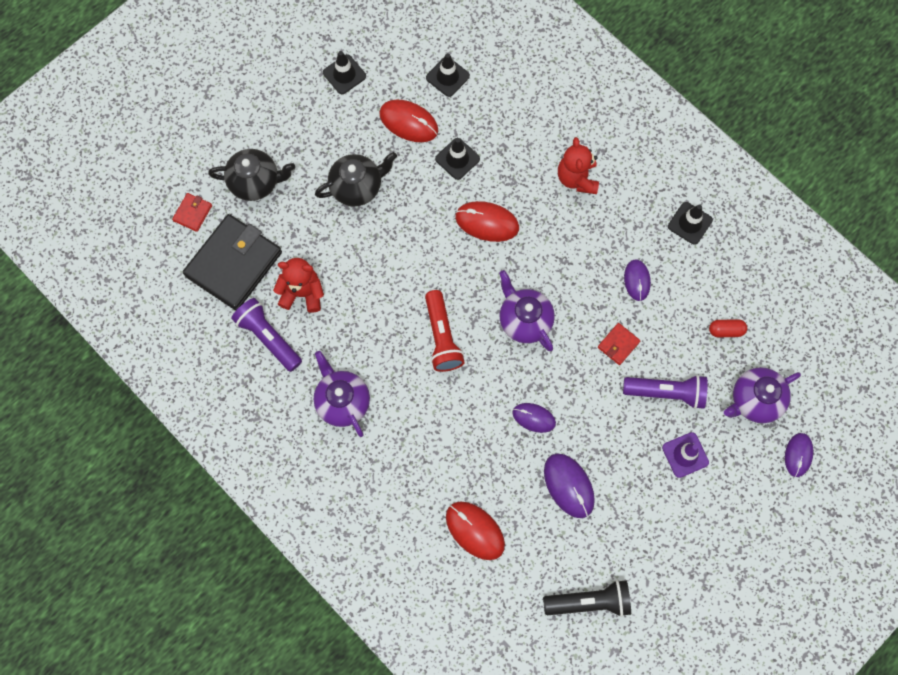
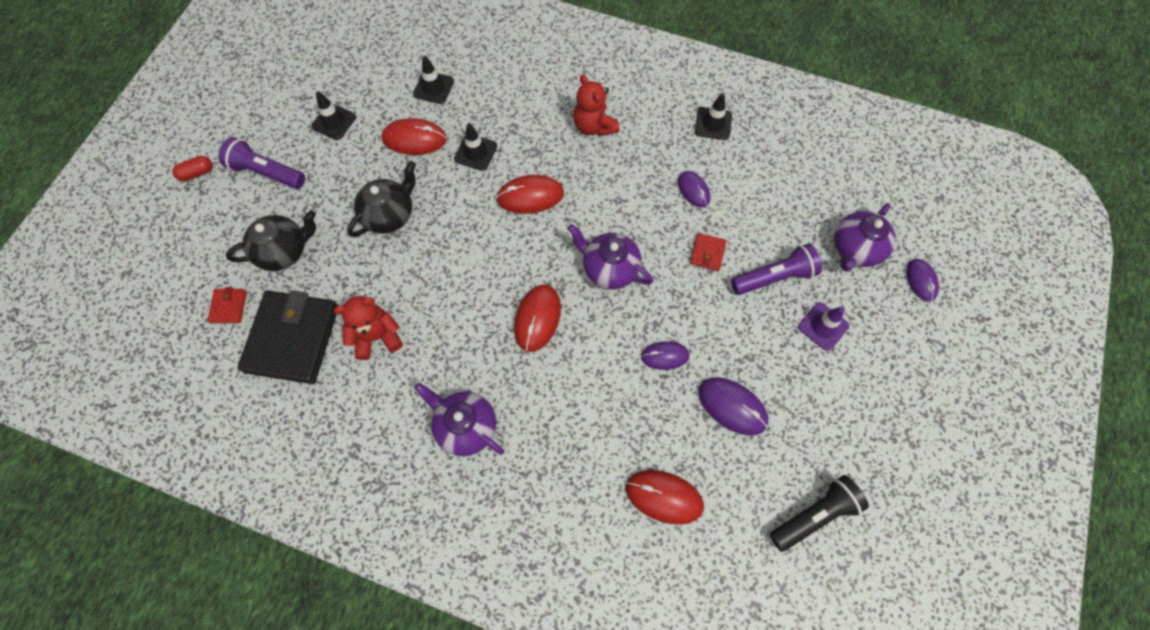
camera: 25 degrees left, 5 degrees down
(268, 337) = (359, 396): purple flashlight -> purple flashlight (267, 172)
(442, 337) = (537, 318): red flashlight -> red mouse
(726, 330) = (795, 200): red capsule -> red capsule (197, 173)

